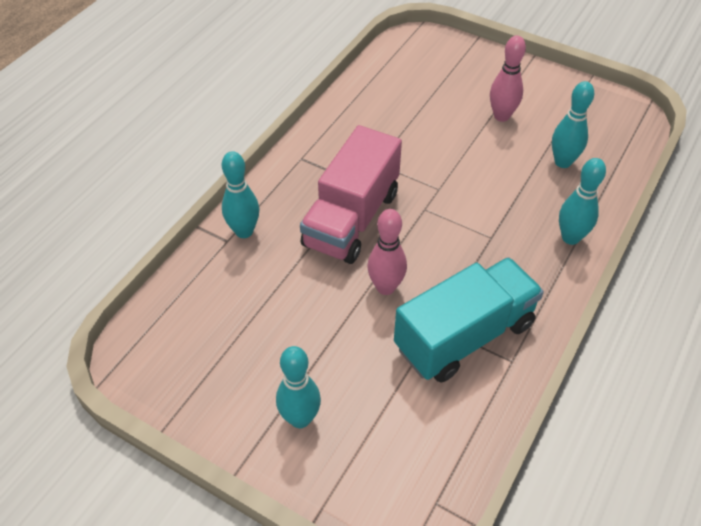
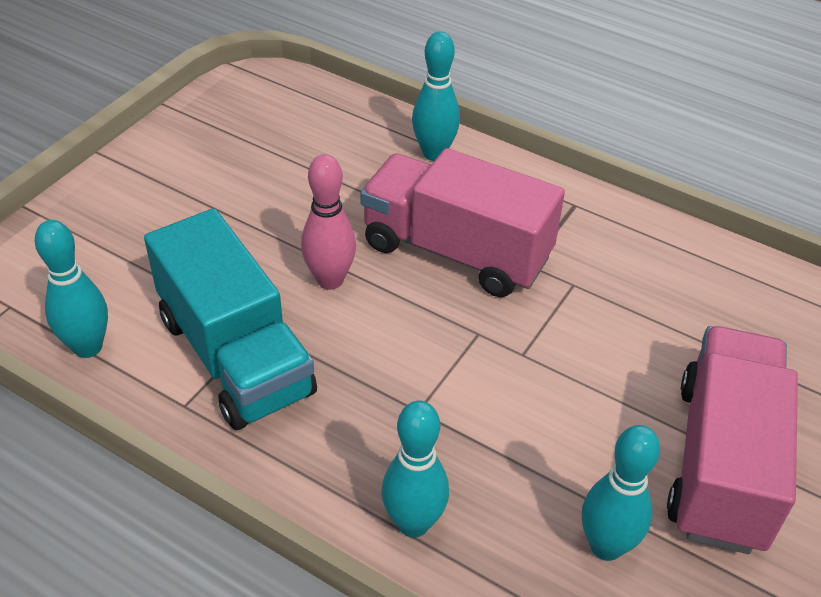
camera: 90 degrees right, 5 degrees down
(300, 418) = (151, 199): turquoise bowling pin -> turquoise bowling pin (88, 347)
(501, 116) = (721, 463): pink bowling pin -> pink truck

